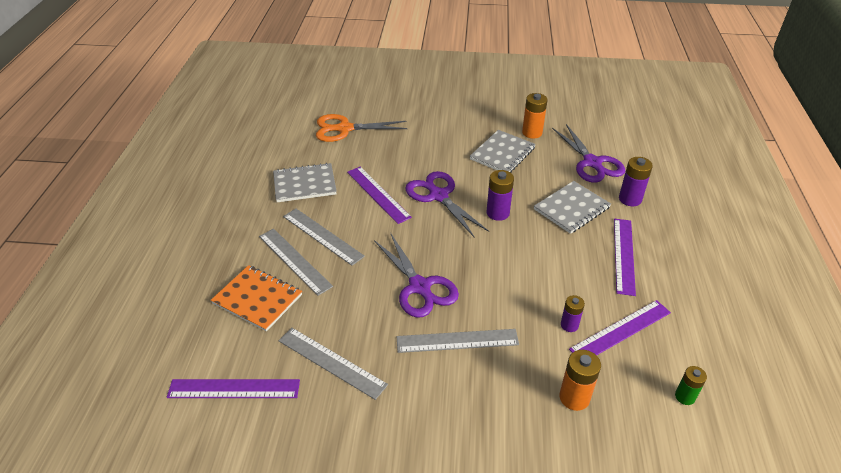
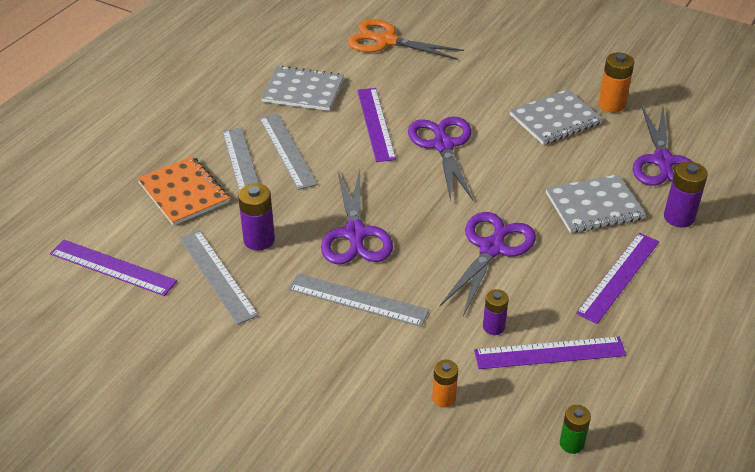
camera: 25 degrees right, 0 degrees up
(498, 213) = (499, 184): purple battery -> purple battery (259, 240)
(526, 263) = (492, 248): none -> purple scissors
(574, 397) = (444, 398): orange battery -> orange battery, size x0.65

